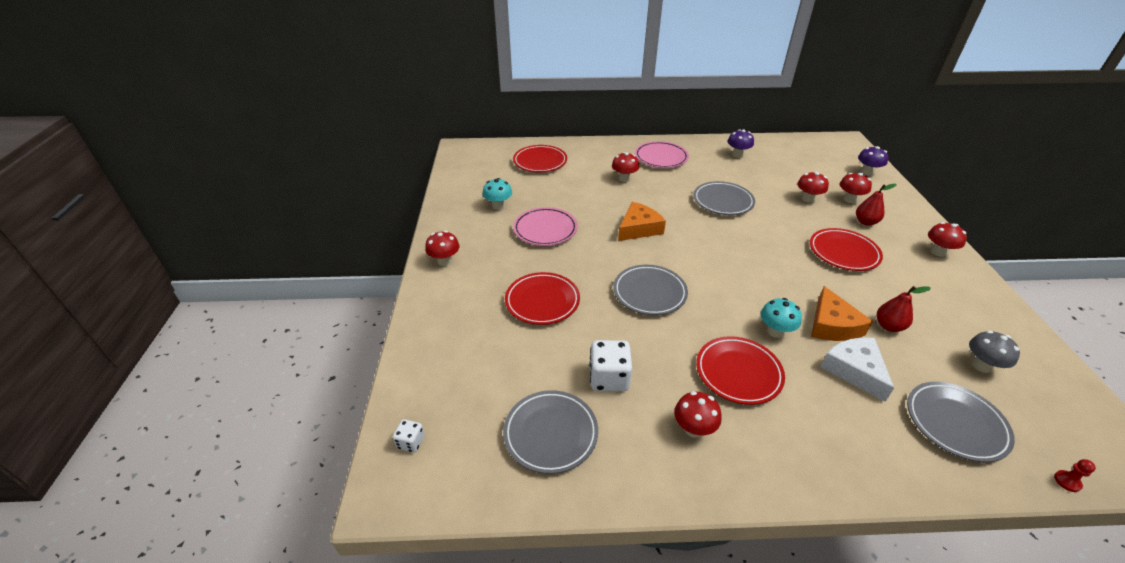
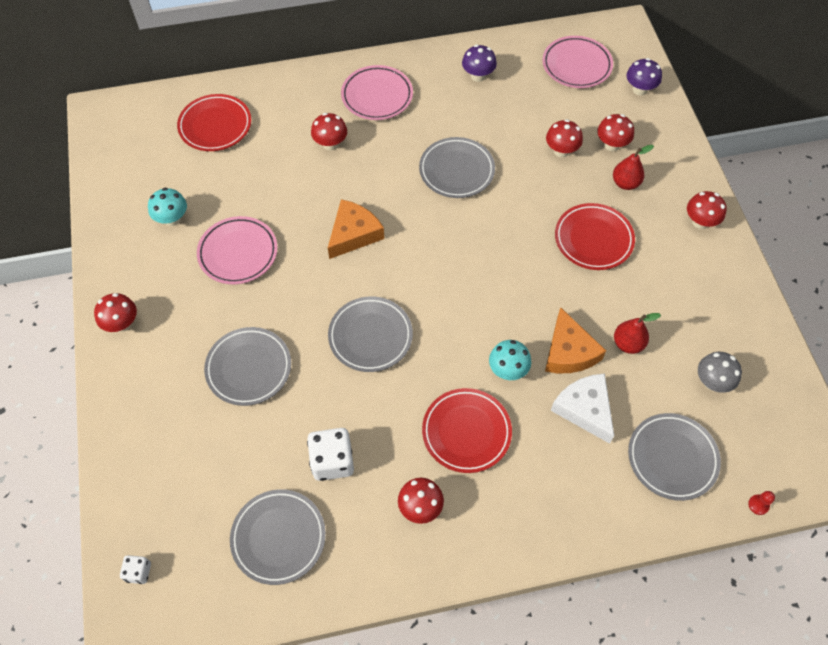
camera: 10 degrees left, 20 degrees up
(542, 301) = (249, 368): red plate -> grey plate
(814, 156) = (576, 65): none -> pink plate

